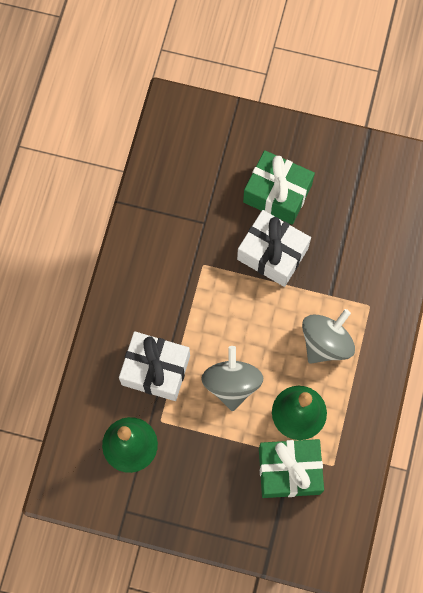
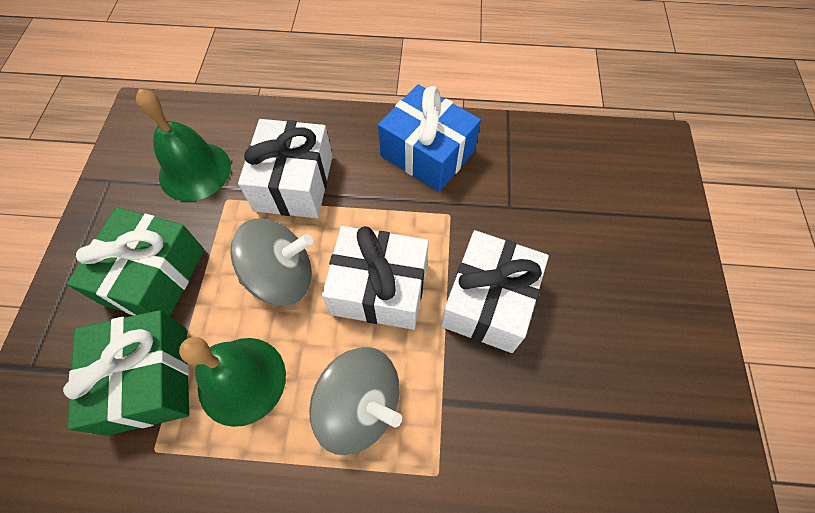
camera: 80 degrees right, 10 degrees down
(147, 269) = (427, 153): none -> blue gift
(252, 320) = (379, 288): none -> white gift
(277, 194) = (585, 294): green gift -> green gift (154, 276)

